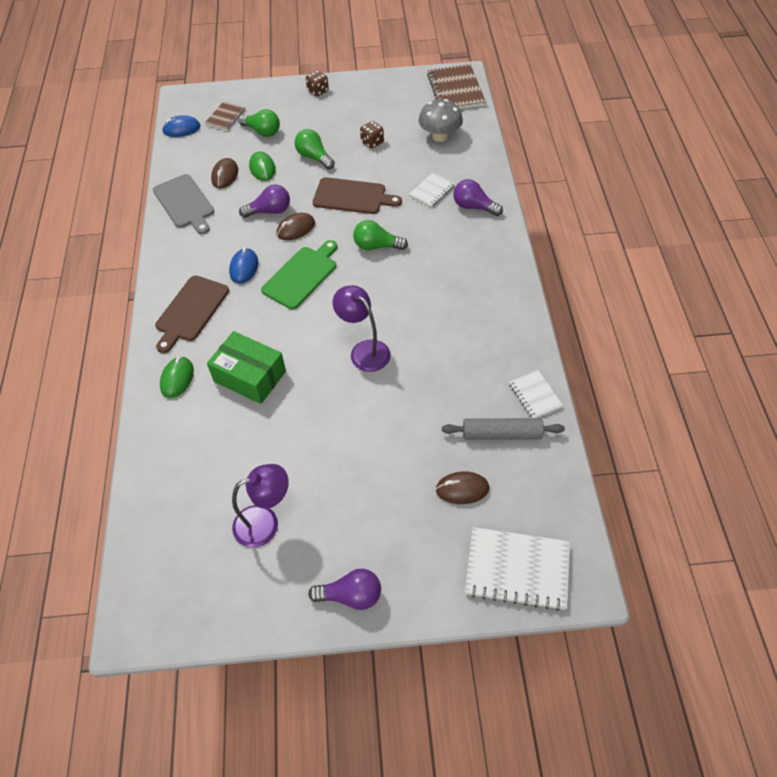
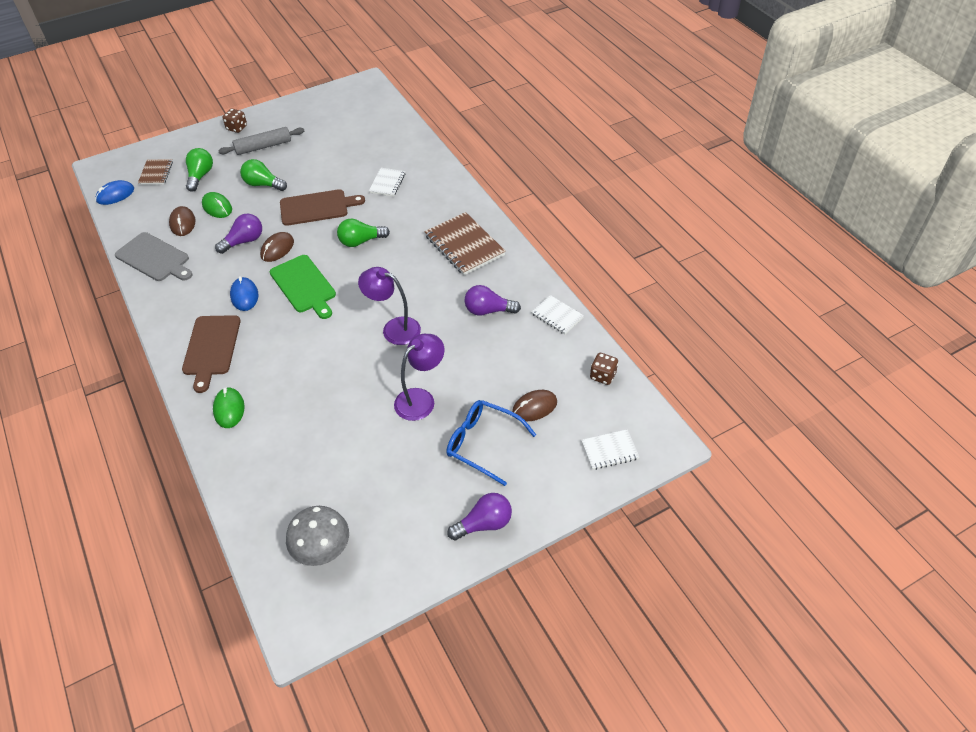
camera: 25 degrees left, 5 degrees down
(250, 376) = (299, 384): green box -> none
(262, 131) = (200, 176): green light bulb -> green light bulb turned 90 degrees counterclockwise
(265, 522) = (378, 496): purple lamp -> purple lamp (421, 399)
(302, 275) = (304, 286): green cutting board -> green cutting board turned 135 degrees clockwise
(372, 142) = (312, 158): brown dice -> brown dice (602, 376)
(391, 508) = (482, 443): none -> blue glasses
(440, 136) = (371, 137): grey mushroom -> grey mushroom (322, 549)
(455, 90) = (366, 96): brown notebook -> brown notebook (464, 245)
(474, 207) = (431, 185): purple light bulb -> purple light bulb (488, 310)
(501, 434) = (545, 354): grey rolling pin -> grey rolling pin (263, 147)
(517, 569) = (609, 450): white notebook -> white notebook, size x0.56

